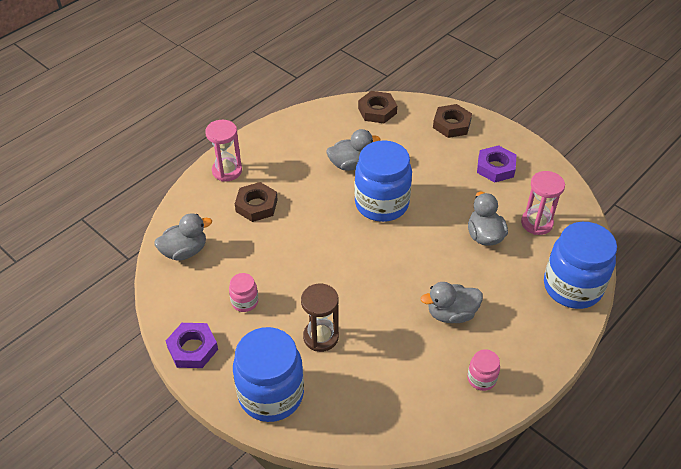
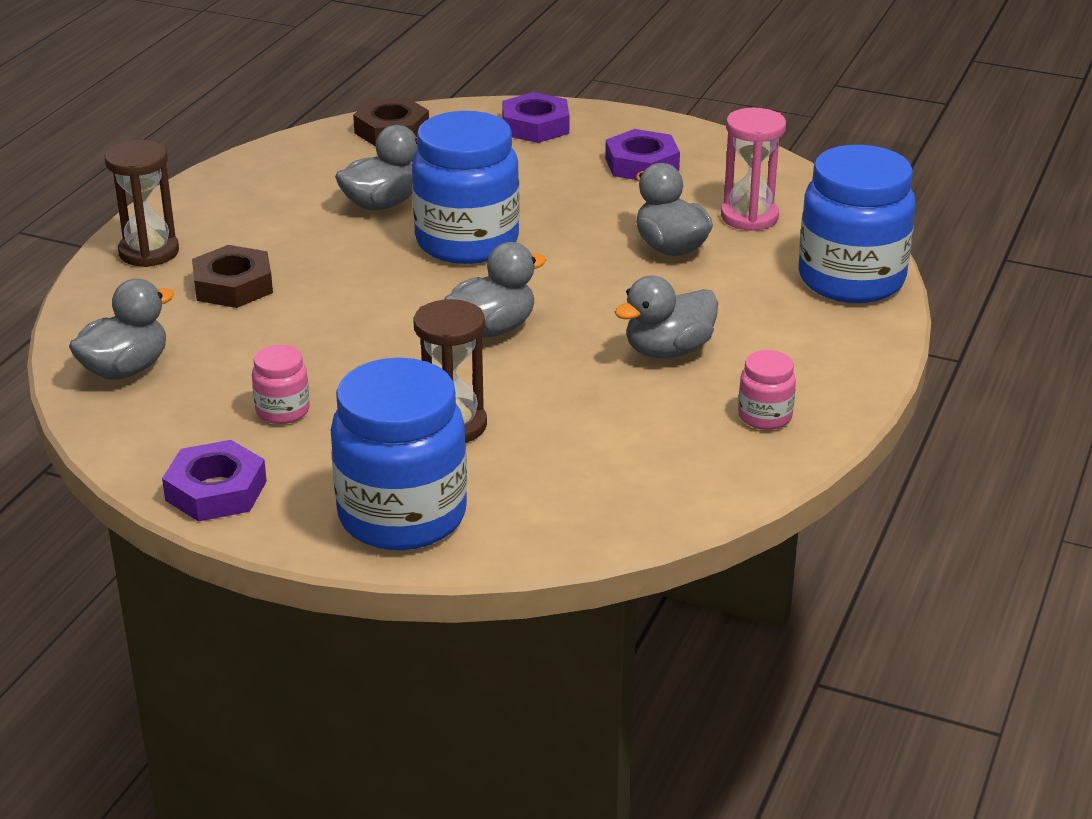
camera: 20 degrees left, 15 degrees down
(227, 171) = (149, 252): pink hourglass -> brown hourglass
(368, 272) = (492, 329): none -> grey duck
(451, 124) = (535, 126): brown nut -> purple nut

